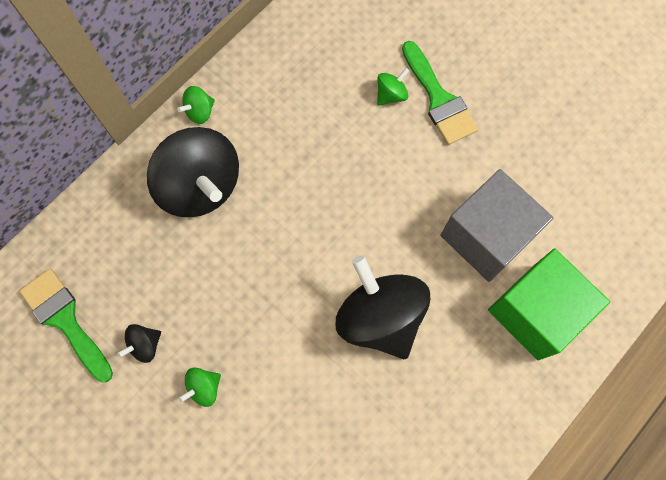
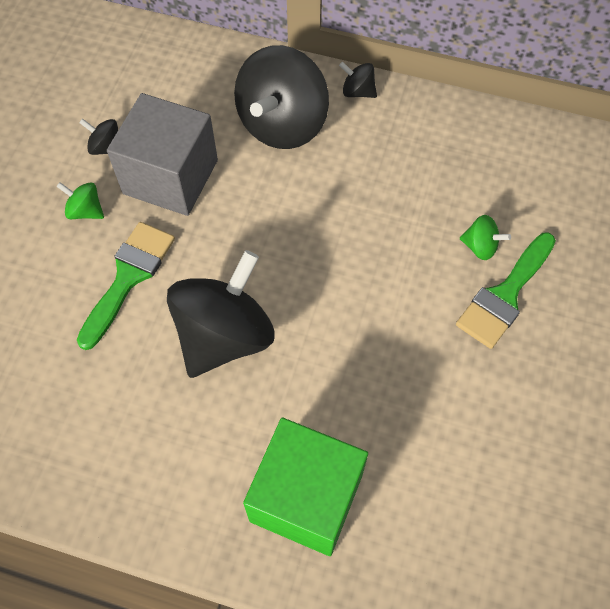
camera: 65 degrees right, 10 degrees down
(65, 320) = (104, 81): green brush -> green brush (128, 277)
(199, 112) = (357, 92): green spinning top -> black spinning top
(486, 236) = (369, 408): grey cube -> grey cube (170, 177)

